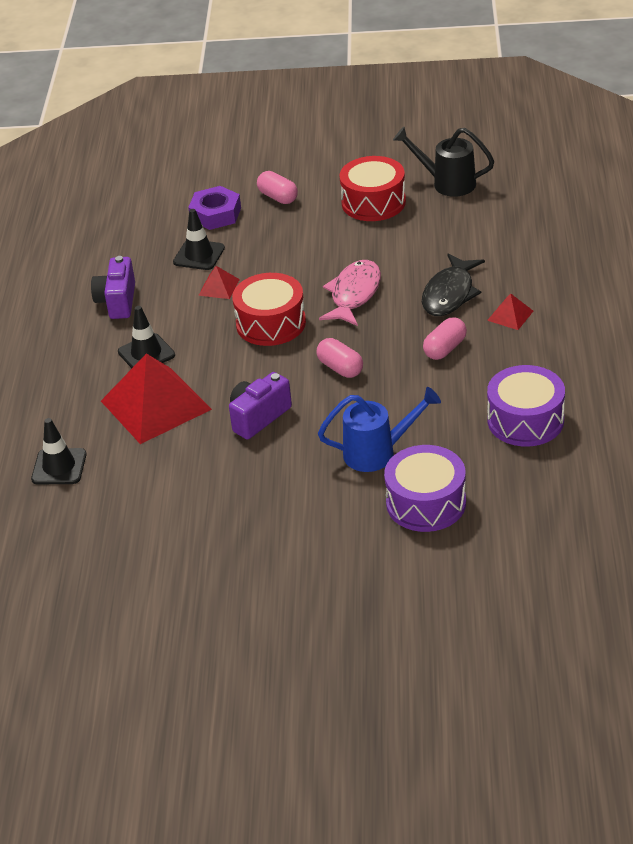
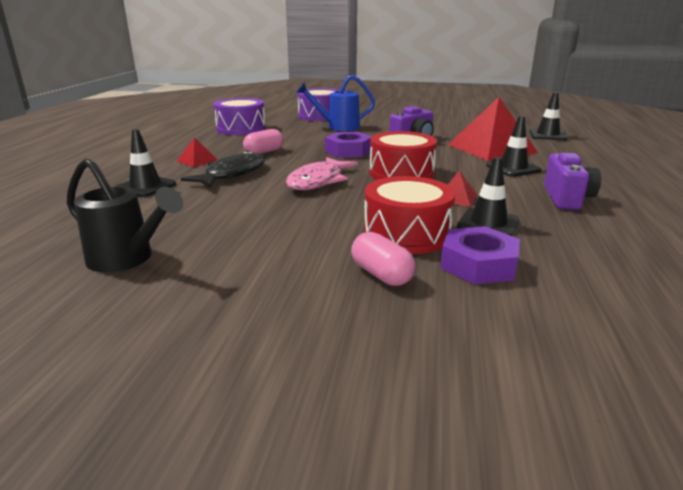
camera: 175 degrees left, 15 degrees down
(340, 368) = (348, 151): pink capsule -> purple nut
(373, 202) = (246, 250): red drum -> red drum (406, 234)
(517, 259) = (145, 186): none -> black traffic cone

